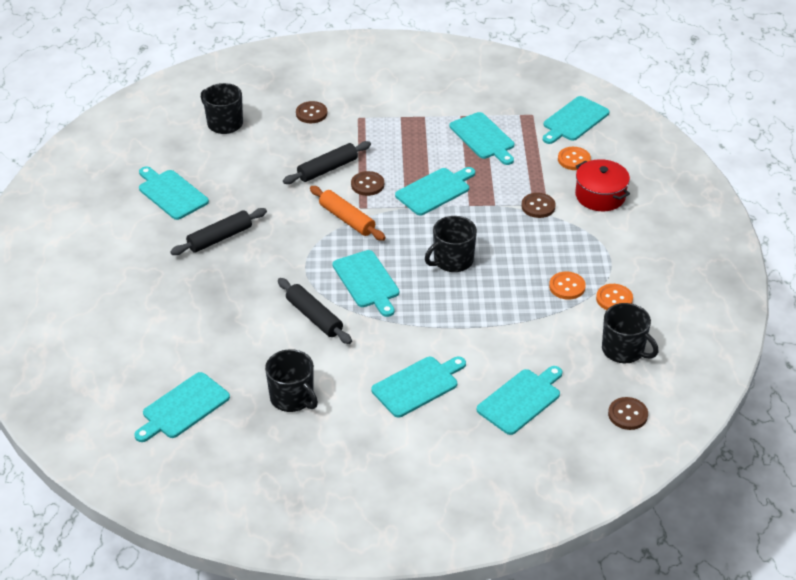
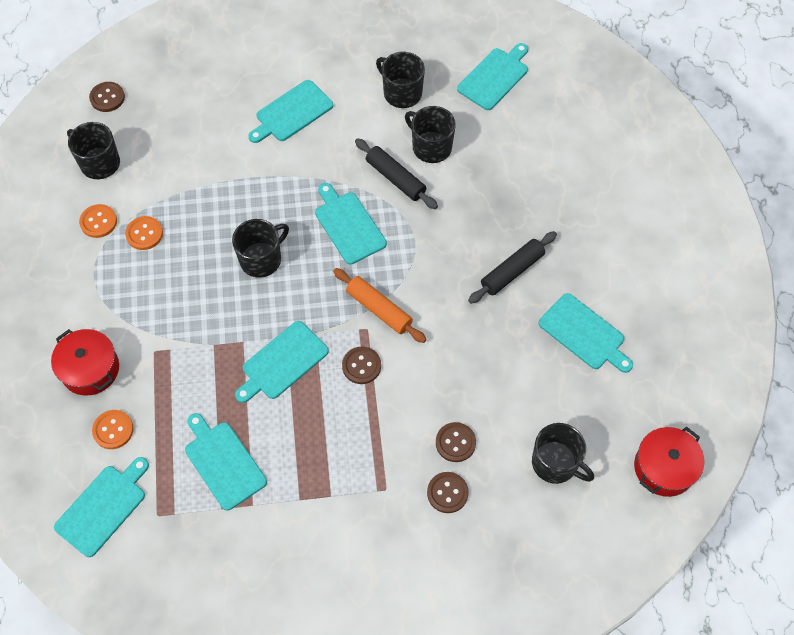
camera: 175 degrees right, 20 degrees up
(142, 117) = (664, 467): none -> red pot
(271, 343) = (431, 147): none -> black mug
(327, 169) = (412, 389): black rolling pin -> none
(521, 400) = (200, 105): turquoise cutting board -> none
(538, 206) = (164, 346): brown button -> brown button (455, 442)

